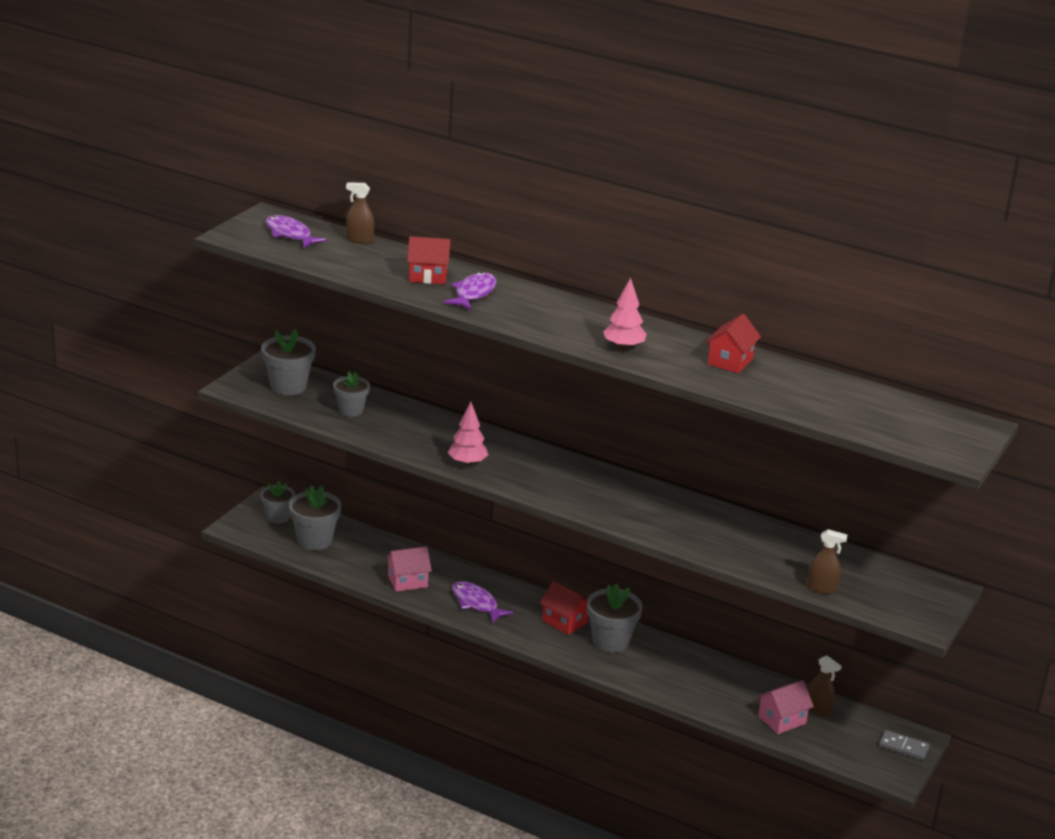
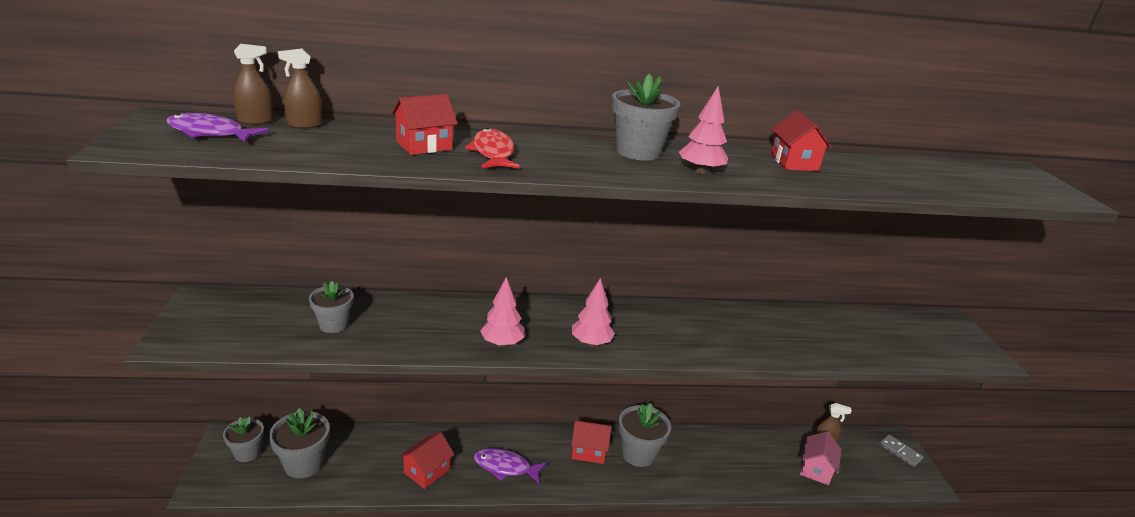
camera: 35 degrees left, 0 degrees up
(288, 386) = (240, 319): grey flower pot -> grey flower pot (638, 152)
(407, 581) = (427, 471): pink house -> red house
(473, 293) = (493, 153): purple fish -> red fish
(541, 486) = (591, 342): none -> pink tree
(822, 588) = (895, 356): brown spray bottle -> brown spray bottle (256, 121)
(903, 747) = (899, 452): grey domino -> grey domino turned 60 degrees clockwise

